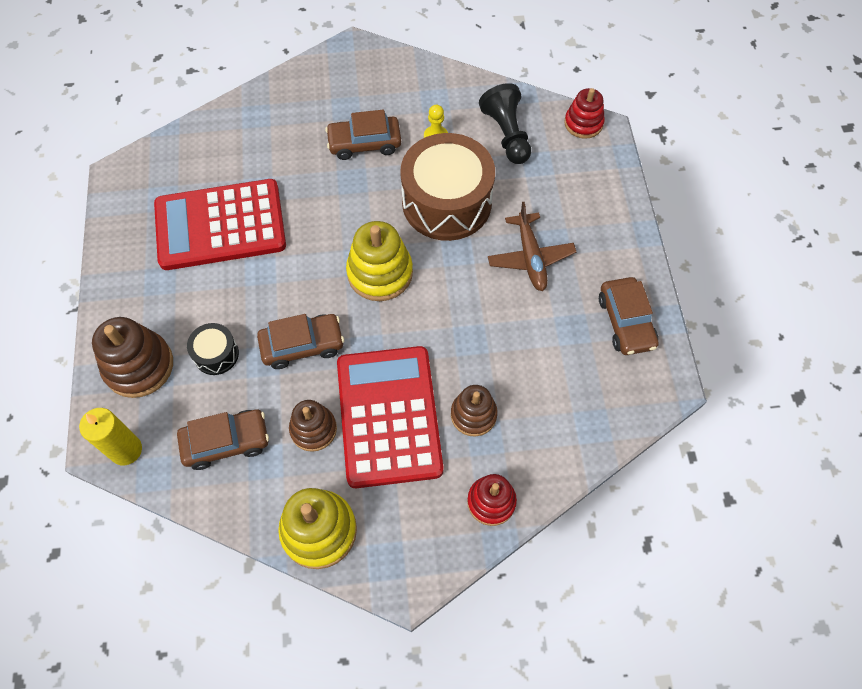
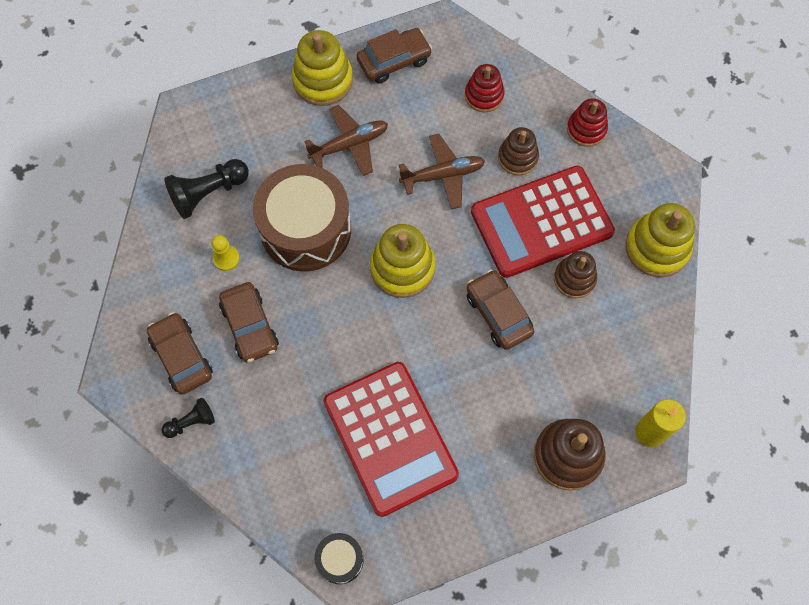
camera: 105 degrees left, 5 degrees up
(216, 354) = (532, 388): black drum -> black drum (340, 560)
(226, 442) = (611, 347): brown car -> brown car (181, 357)
(295, 90) = (191, 422): none -> black pawn
(472, 334) = (443, 175): none -> brown plane
(583, 123) = (179, 128): red stacking toy -> red stacking toy (484, 95)
(614, 250) = (323, 80): none -> yellow stacking toy

